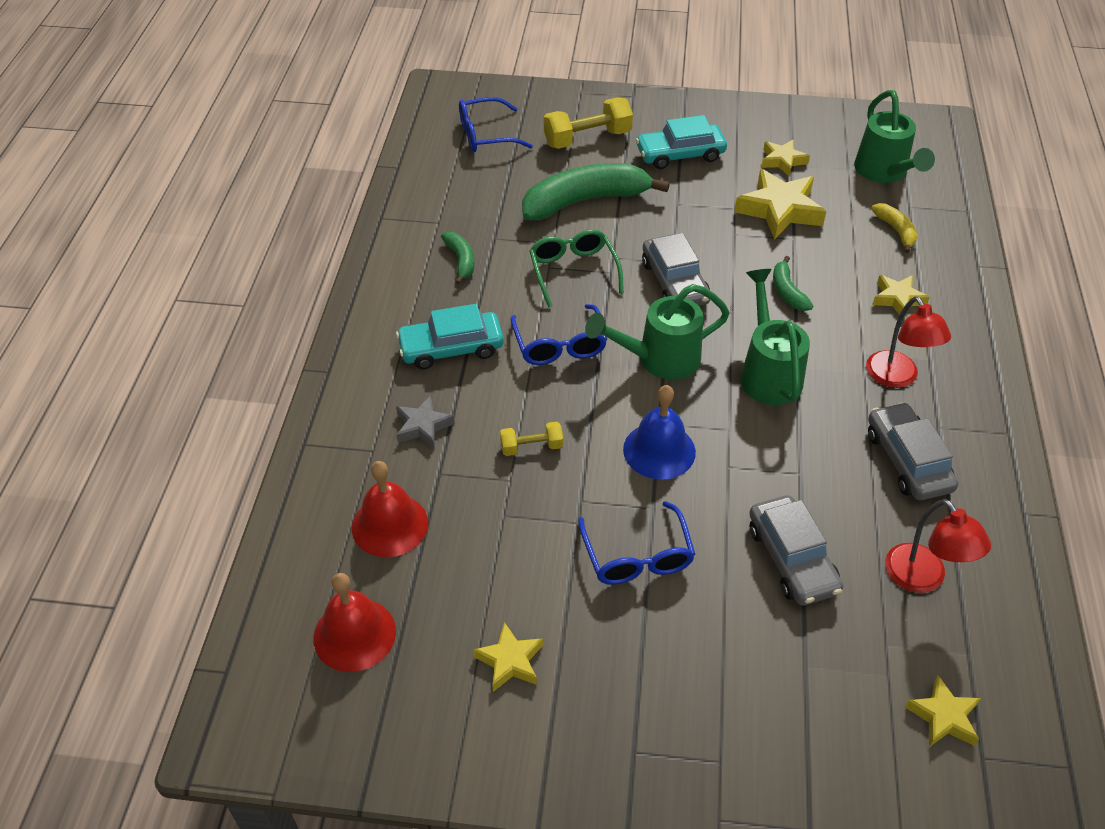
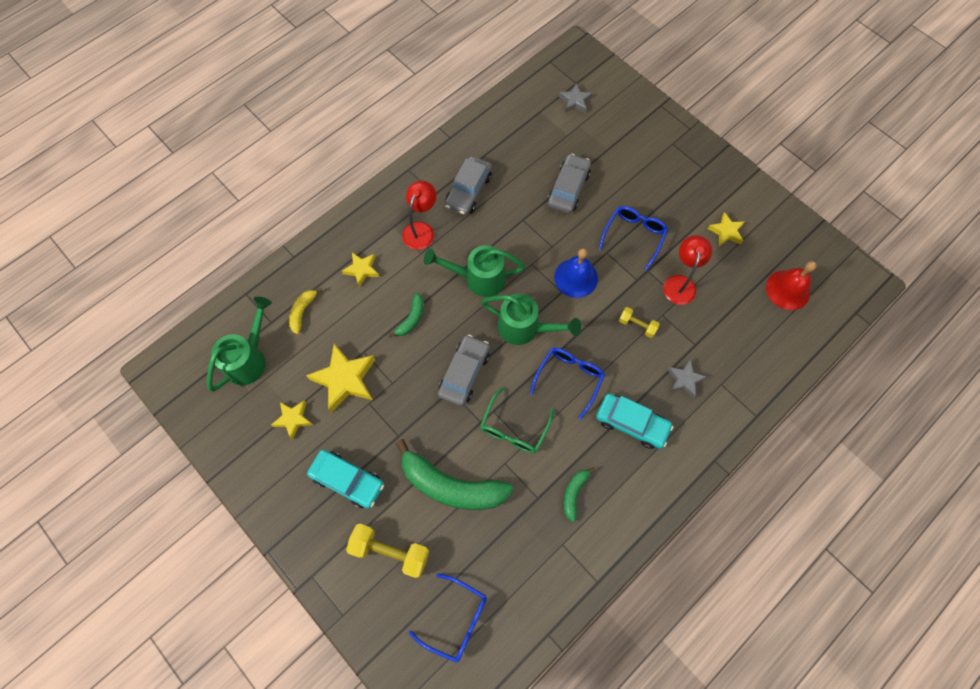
camera: 140 degrees left, 20 degrees up
(390, 525) = (739, 333): red bell -> none
(768, 373) = (478, 278): green watering can -> green watering can turned 60 degrees clockwise
(923, 578) = (524, 145): red lamp -> red lamp (680, 283)
(943, 717) = (575, 101): yellow star -> grey star

